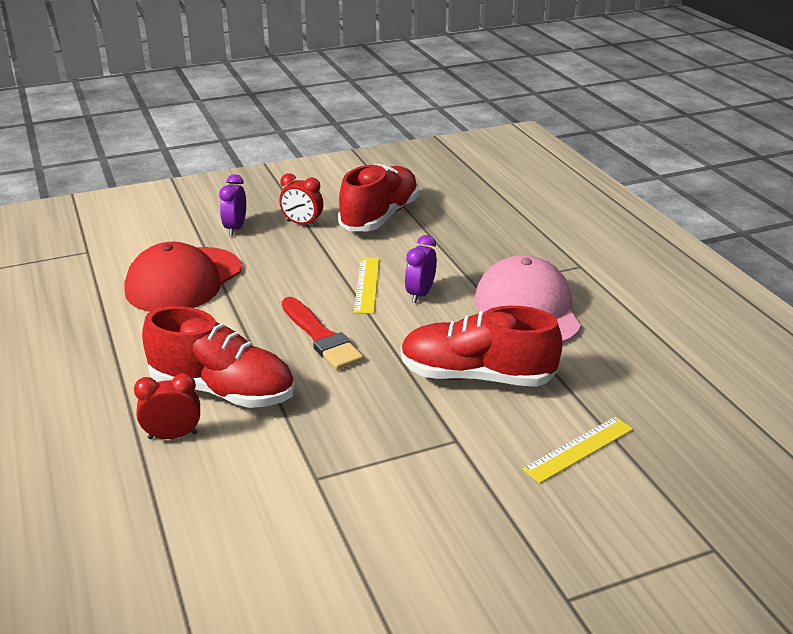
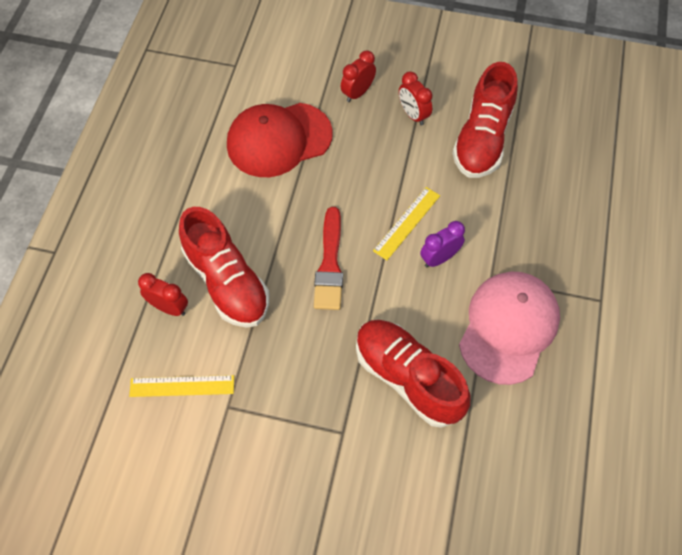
camera: 35 degrees right, 30 degrees up
(235, 228) = (357, 93): purple clock -> red clock
(379, 217) = (482, 139): red shoe -> red shoe turned 135 degrees clockwise
(579, 449) = (419, 499): yellow ruler -> yellow ruler (182, 386)

